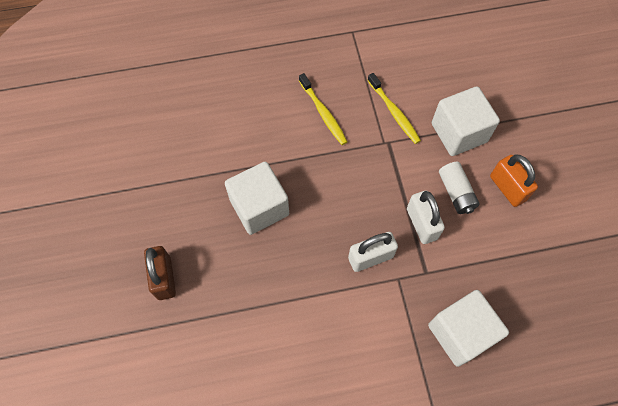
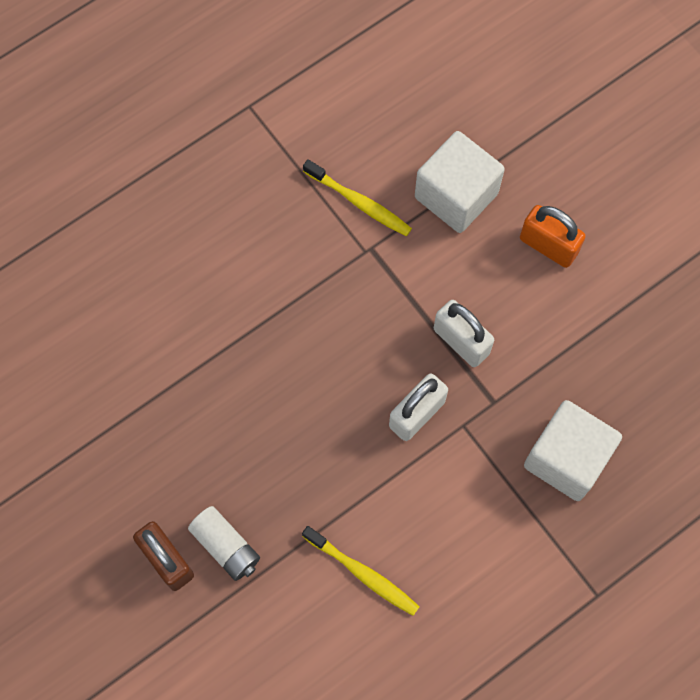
camera: 25 degrees left, 5 degrees up
(259, 207) = (243, 412): white cube -> none
(323, 113) = (265, 244): yellow toothbrush -> yellow toothbrush (363, 573)
(456, 192) = (487, 280): white battery -> white battery (226, 546)

